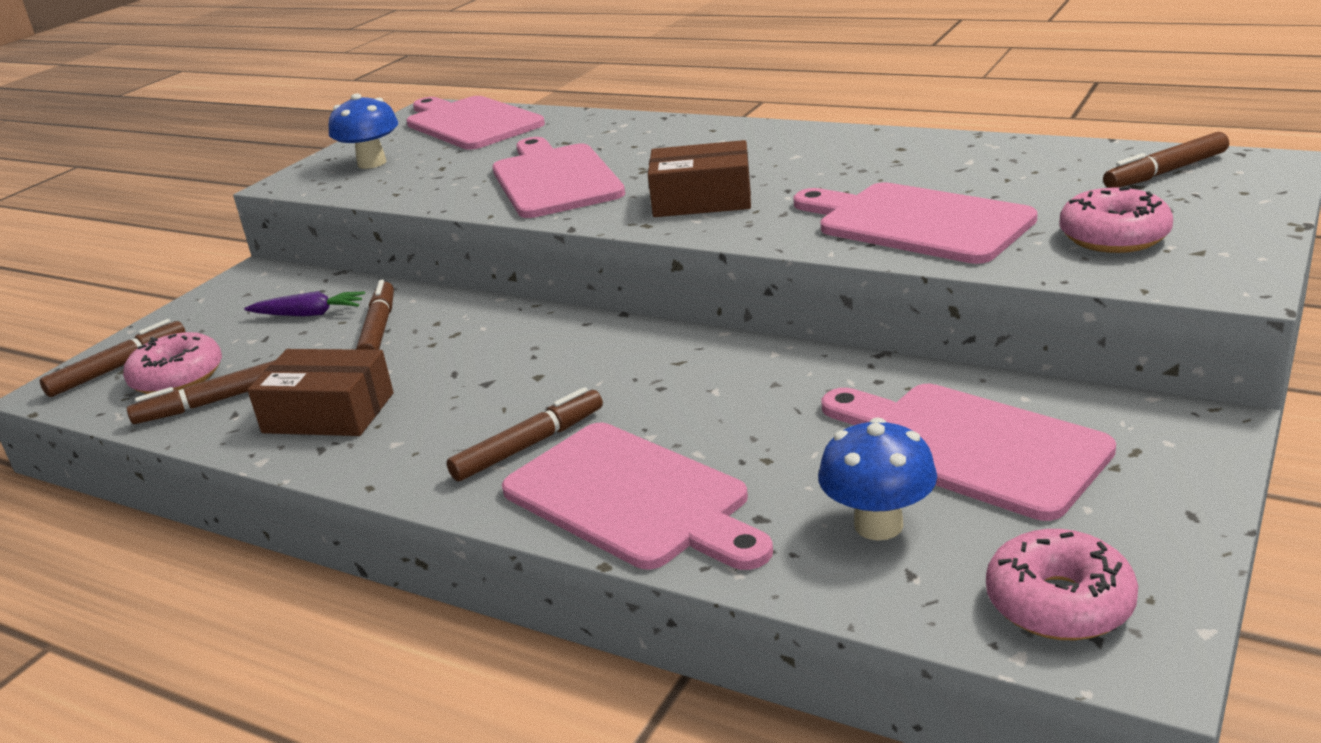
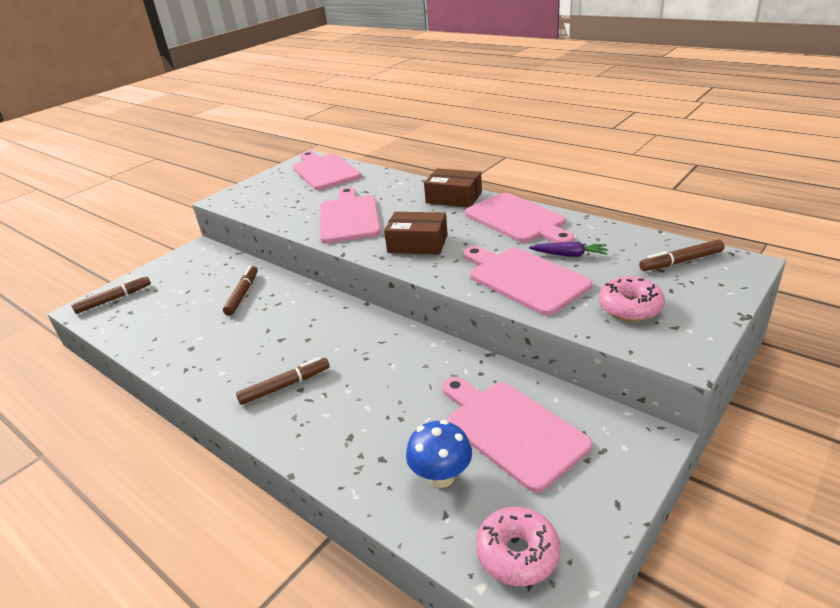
camera: 10 degrees right, 5 degrees up
(178, 377) = (138, 310): pink donut -> none
(214, 402) = (148, 329): brown marker -> none
(309, 314) = (213, 279): purple carrot -> purple carrot (569, 255)
(328, 413) = (198, 346): brown box -> brown box (454, 198)
(372, 163) = (265, 192): blue mushroom -> none
(632, 498) = (322, 432): pink cutting board -> pink cutting board (517, 219)

